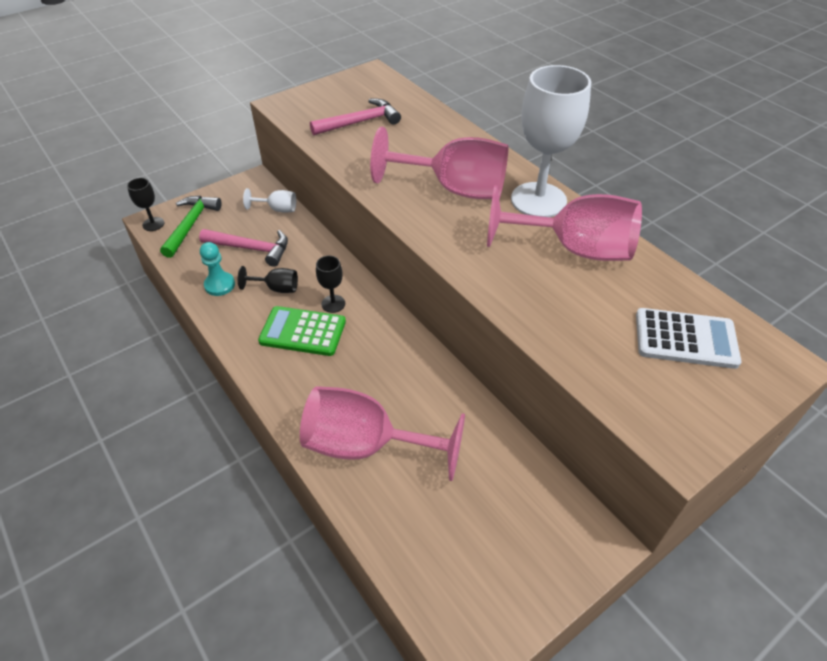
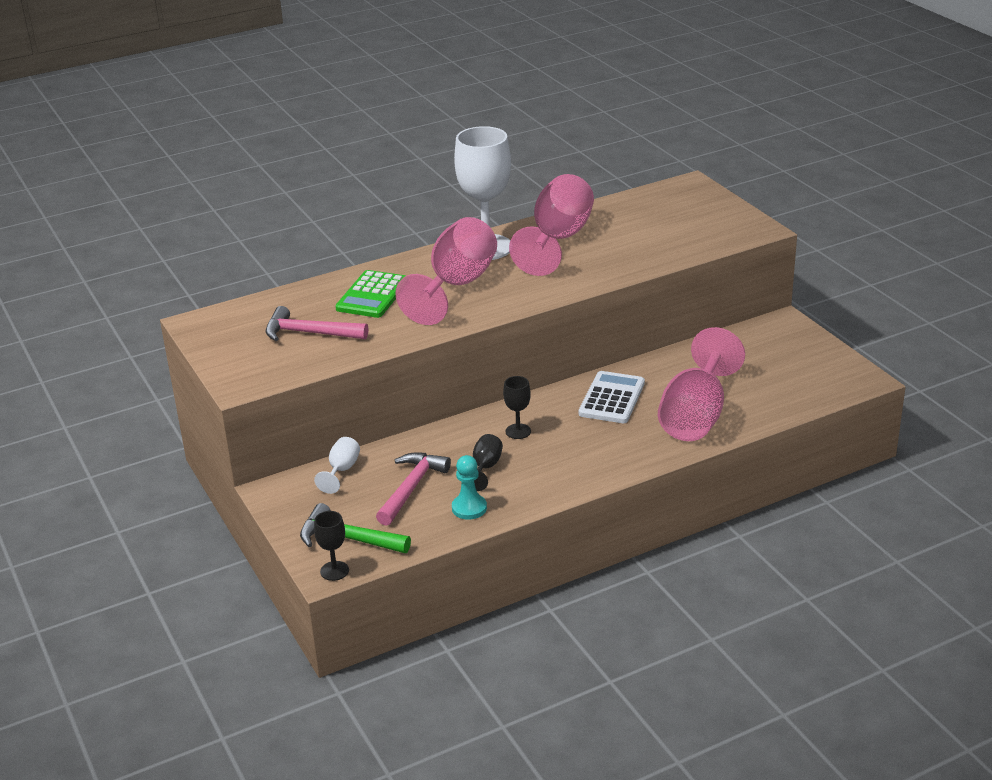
camera: 80 degrees left, 15 degrees down
(303, 332) = (554, 450): green calculator -> green calculator (372, 295)
(360, 122) = (309, 333): pink hammer -> pink hammer turned 60 degrees counterclockwise
(685, 339) = (665, 212): white calculator -> white calculator (612, 398)

